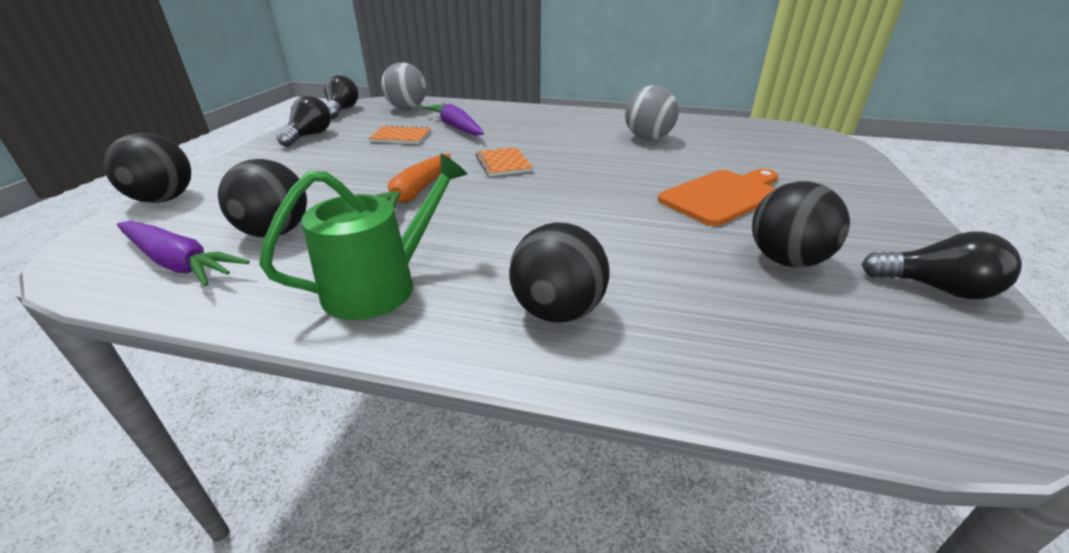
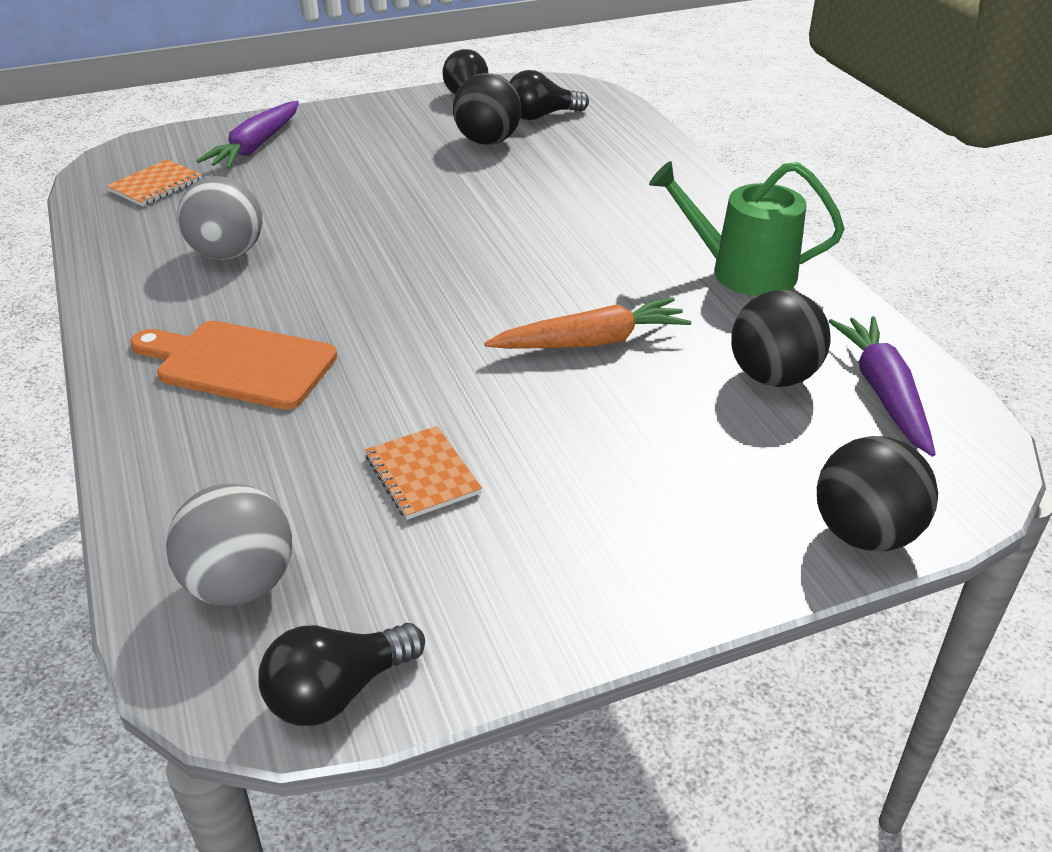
camera: 125 degrees left, 5 degrees up
(309, 136) = (530, 598): black light bulb -> black light bulb (541, 116)
(456, 127) = (316, 442): purple carrot -> purple carrot (256, 146)
(503, 163) = (434, 323): orange notebook -> orange notebook (156, 185)
(557, 311) = (664, 198): black ball -> none
(722, 196) = (386, 179): orange cutting board -> orange cutting board (239, 364)

